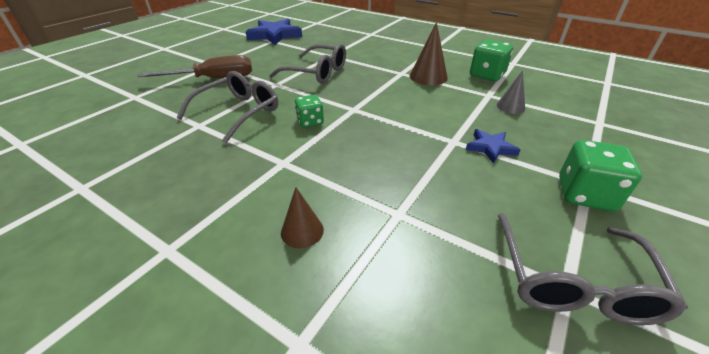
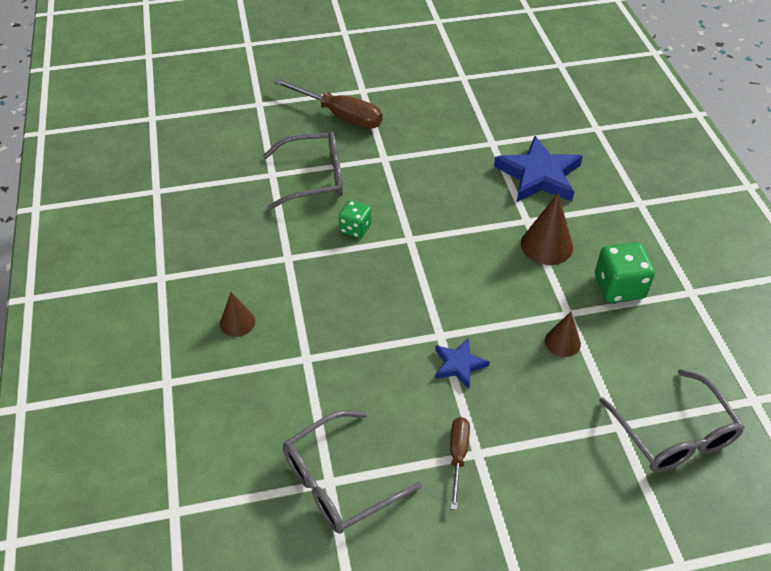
camera: 45 degrees right, 10 degrees up
(275, 35) = (477, 67): blue star -> blue star (539, 175)
(317, 73) = (441, 165): grey glasses -> grey glasses (674, 435)
(510, 106) = (562, 342): grey cone -> brown cone
(585, 194) = (458, 456): green dice -> brown screwdriver

